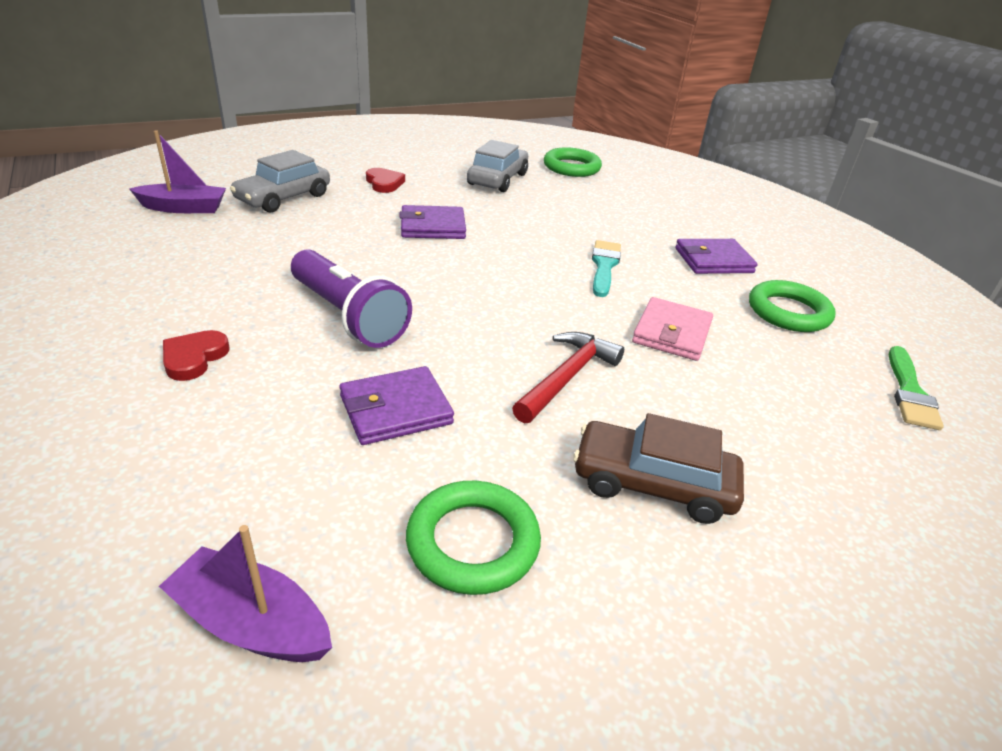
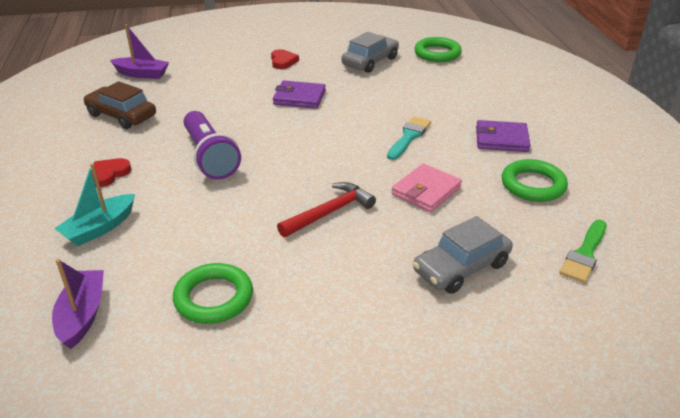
camera: 20 degrees right, 0 degrees up
(215, 450) = (99, 228): none -> turquoise boat
(252, 622) = (82, 315): purple boat -> purple boat turned 45 degrees clockwise
(283, 198) = (208, 70): grey car -> grey car (461, 267)
(396, 410) = (209, 219): purple wallet -> none
(653, 484) = (343, 284): brown car -> brown car (121, 116)

